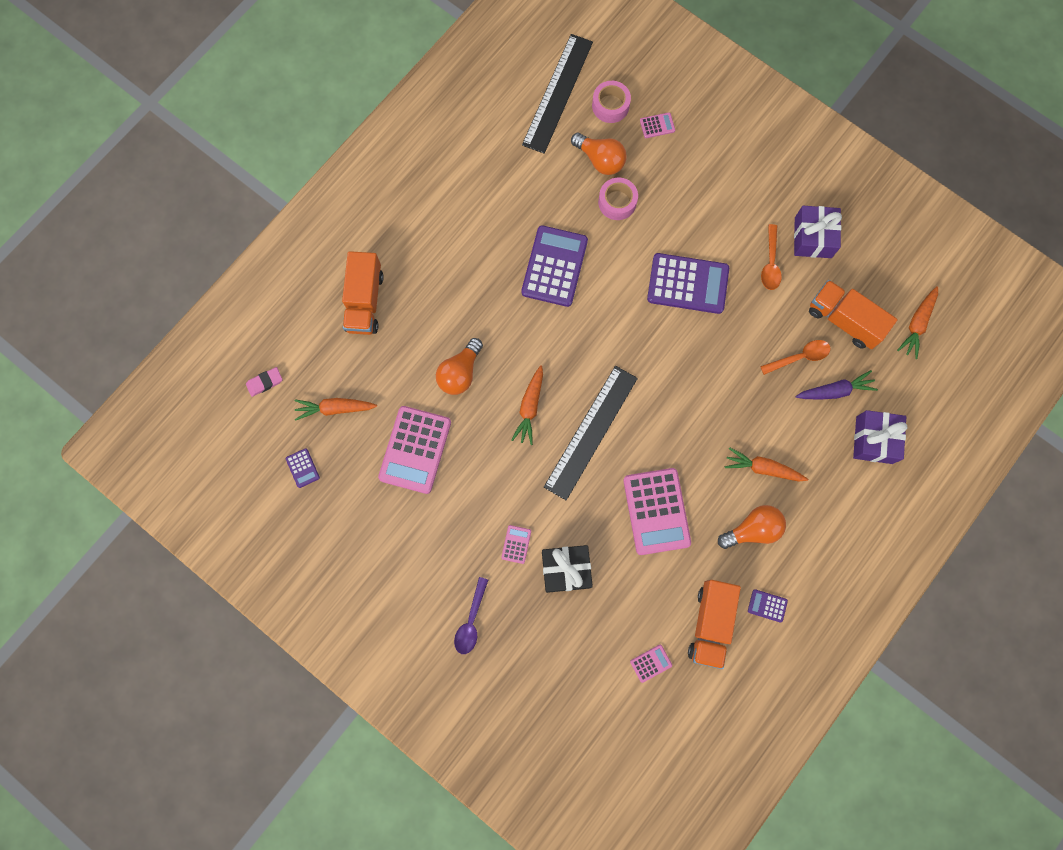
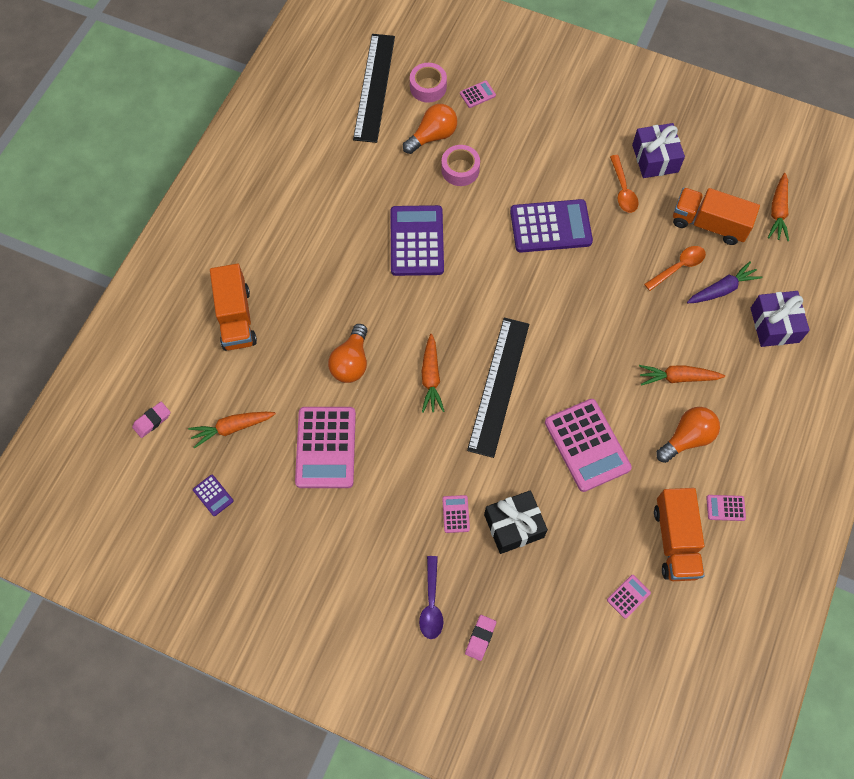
camera: 15 degrees left, 10 degrees down
(506, 664) = (480, 638): none -> pink eraser
(600, 160) = (432, 136): orange light bulb -> orange light bulb turned 60 degrees counterclockwise
(767, 605) = (725, 508): purple calculator -> pink calculator

